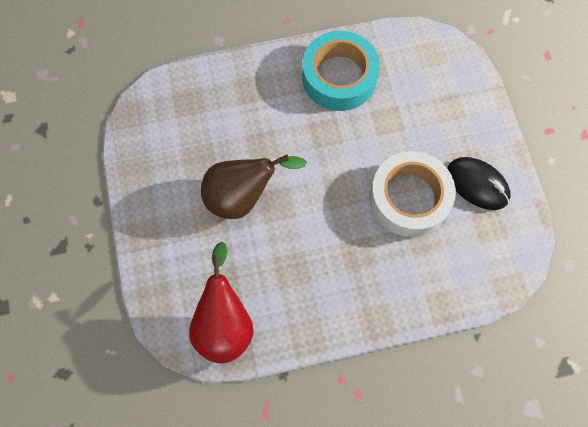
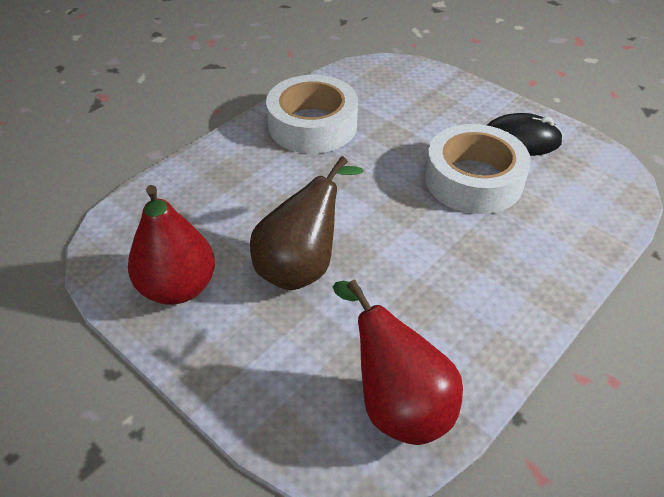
camera: 35 degrees left, 25 degrees down
(163, 166) = (178, 287): none -> red pear
(339, 77) = (312, 125): turquoise tape -> white tape

